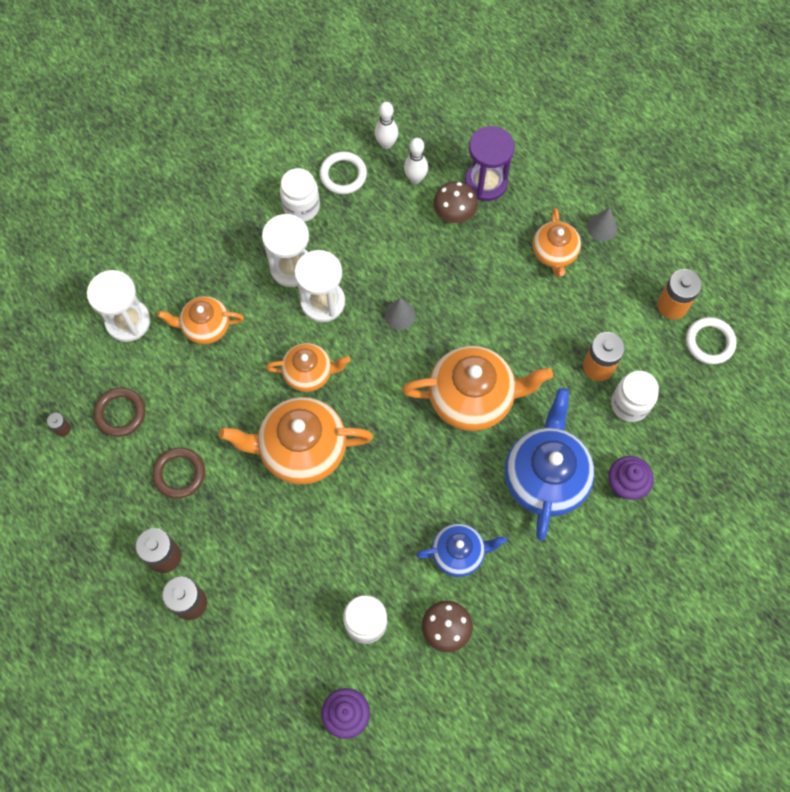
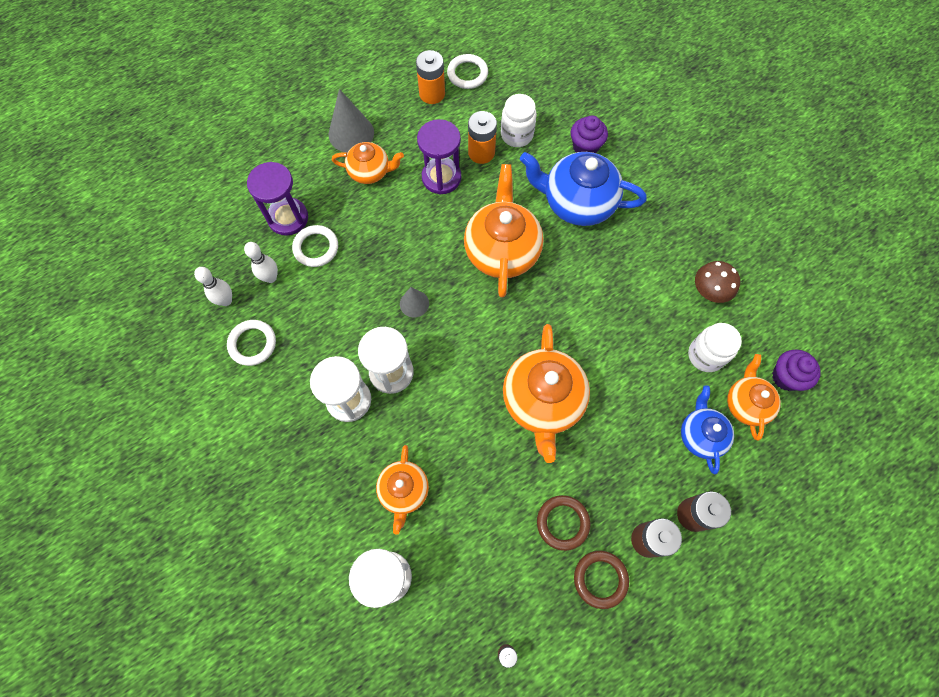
camera: 85 degrees left, 0 degrees up
(120, 413) = (493, 586): brown ring -> brown ring (600, 579)
(301, 207) = (281, 387): white jar -> none
(309, 373) = (465, 389): orange teapot -> orange teapot (746, 403)
(454, 214) = (316, 248): brown mushroom -> white ring
(459, 553) = (643, 275): blue teapot -> blue teapot (700, 435)
(558, 327) = (441, 177): none -> purple hourglass
(602, 227) = (351, 133): grey cone -> grey cone, size x1.71

